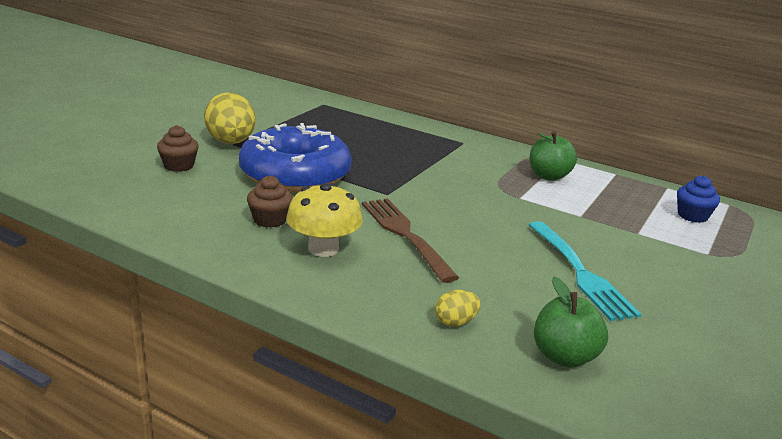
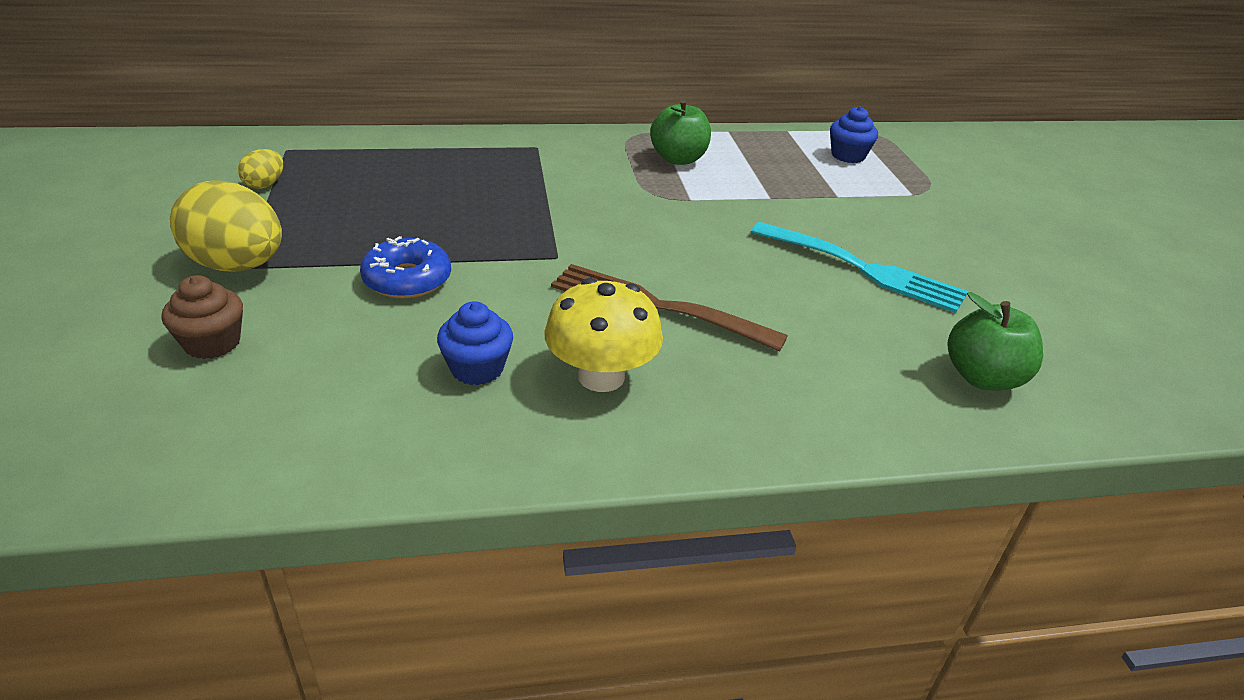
camera: 40 degrees left, 10 degrees up
(270, 220) = (477, 368): brown cupcake -> blue cupcake
(295, 174) = (407, 279): blue donut -> blue donut, size x0.49
(455, 322) = (857, 396): yellow egg -> yellow egg (265, 185)

